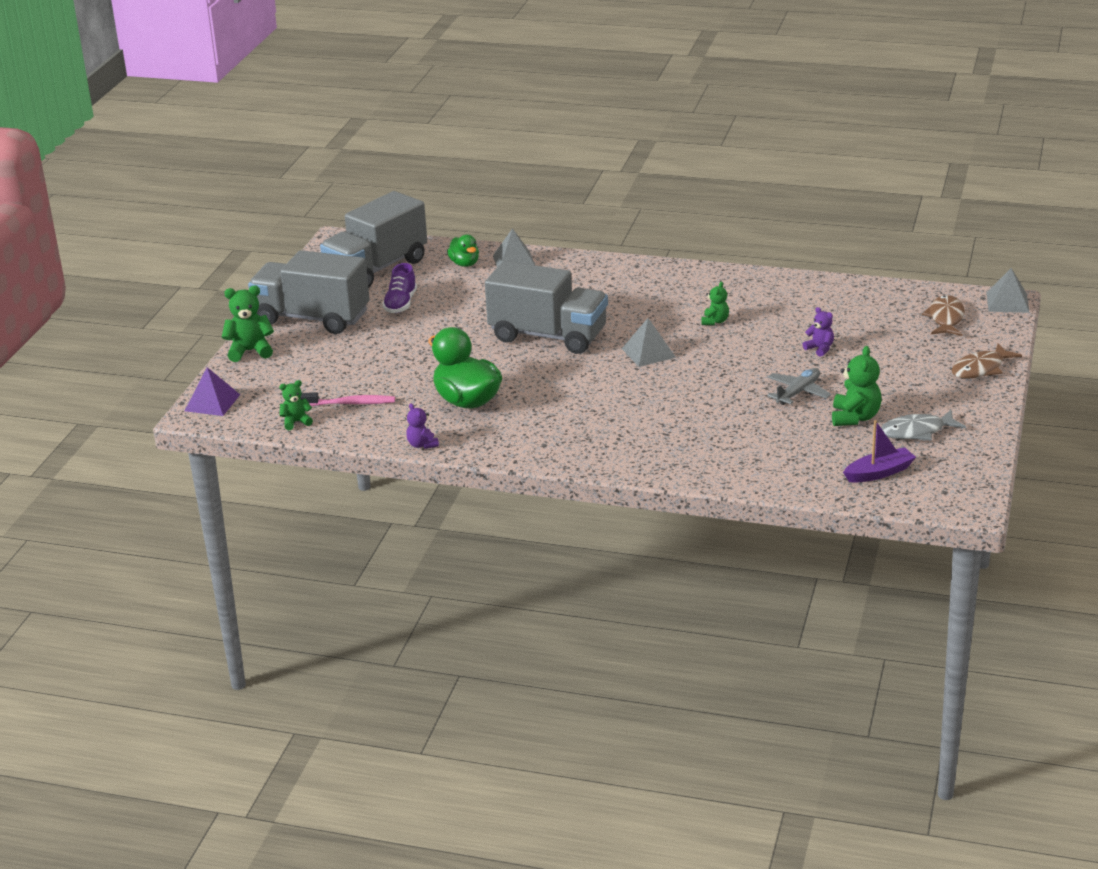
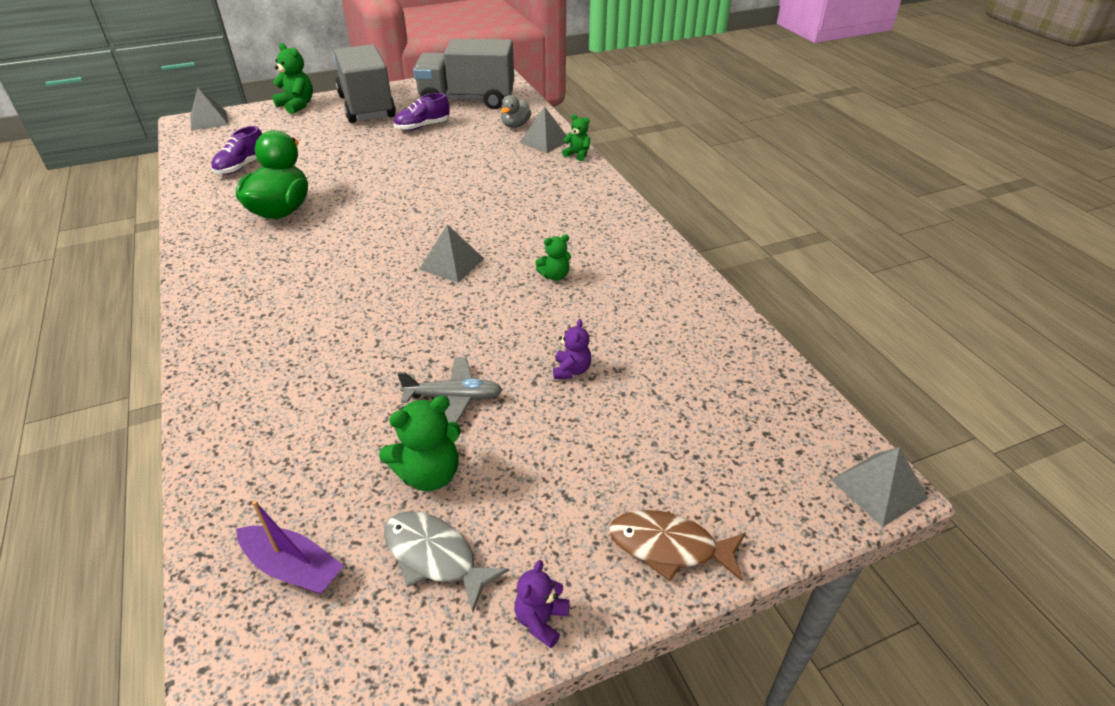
camera: 50 degrees right, 10 degrees up
(212, 402) = (209, 120): purple pyramid -> grey pyramid
(296, 422) = (197, 157): green teddy bear -> green teddy bear (577, 154)
(351, 403) = (242, 166): pink toothbrush -> purple shoe
(422, 445) = (188, 220): purple teddy bear -> purple teddy bear (541, 620)
(464, 264) = (515, 125): green duck -> grey duck
(548, 336) = (433, 202): grey truck -> none
(945, 318) = (761, 445): brown fish -> none

